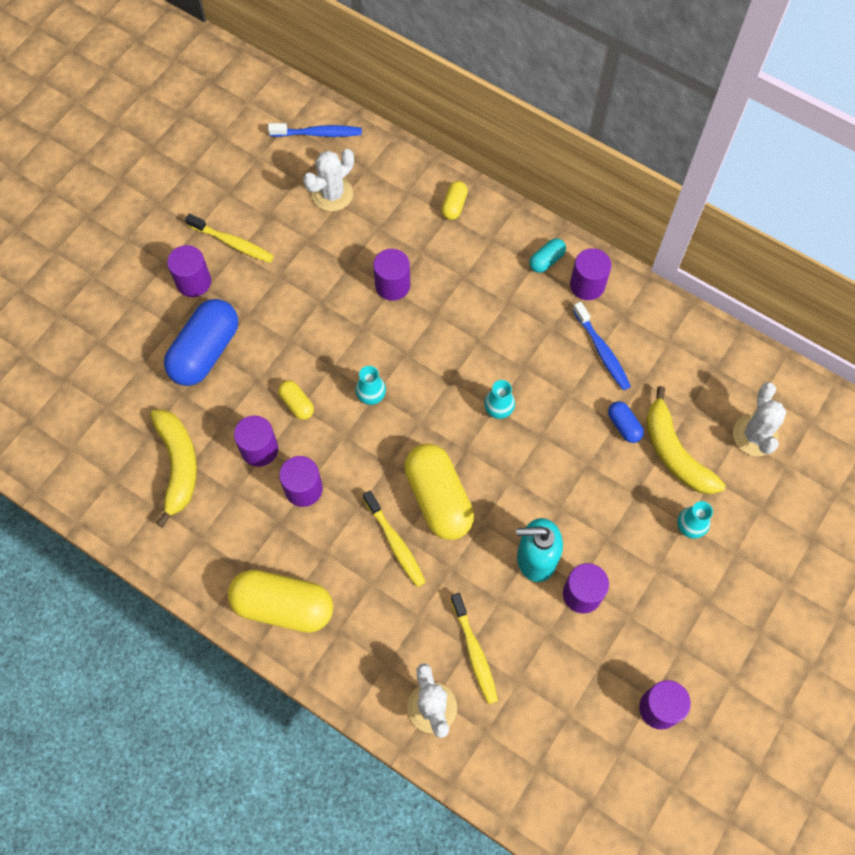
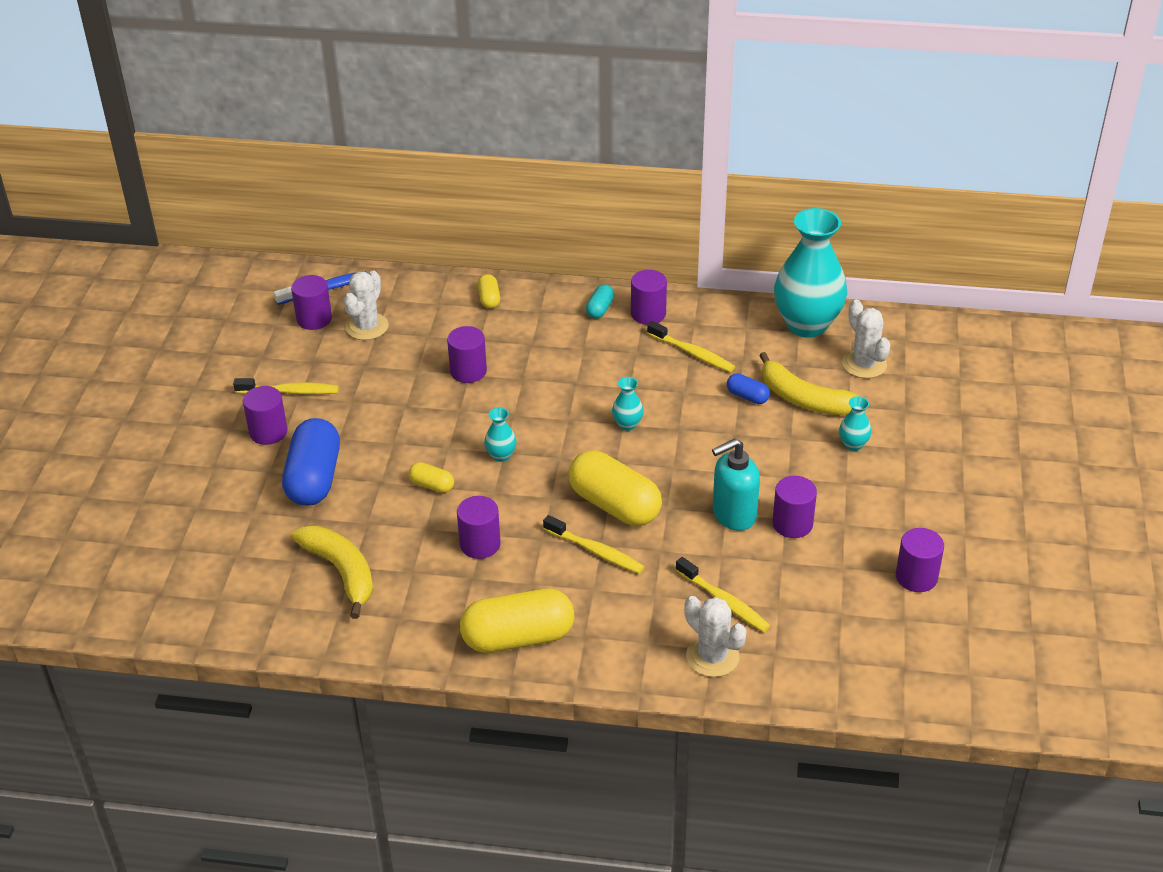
camera: 25 degrees left, 25 degrees down
(259, 449) = (416, 531): purple cylinder -> purple cylinder (314, 319)
(602, 351) = (692, 353): blue toothbrush -> yellow toothbrush
(728, 362) = (807, 324): none -> turquoise vase

